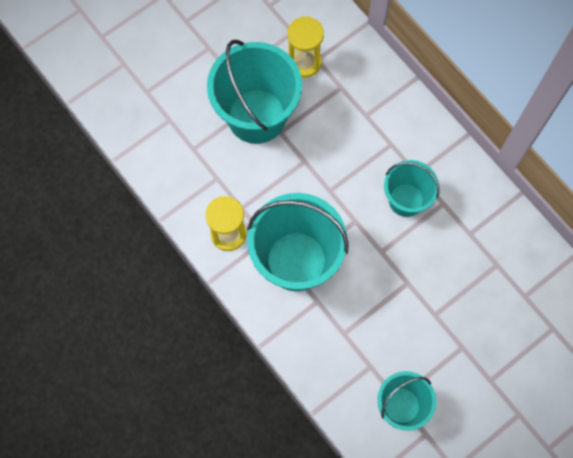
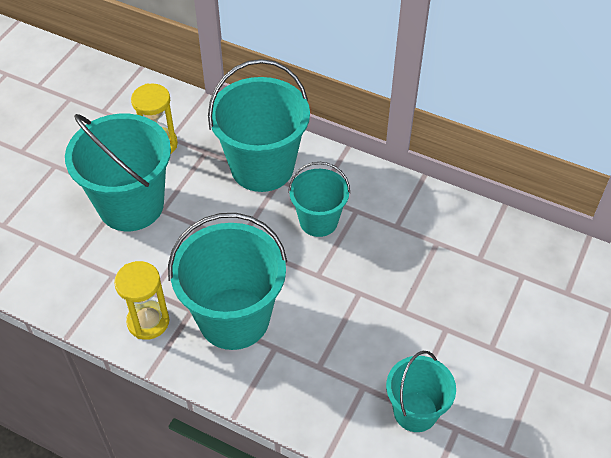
camera: 25 degrees left, 20 degrees down
(382, 124) = (262, 167): none -> turquoise bucket

